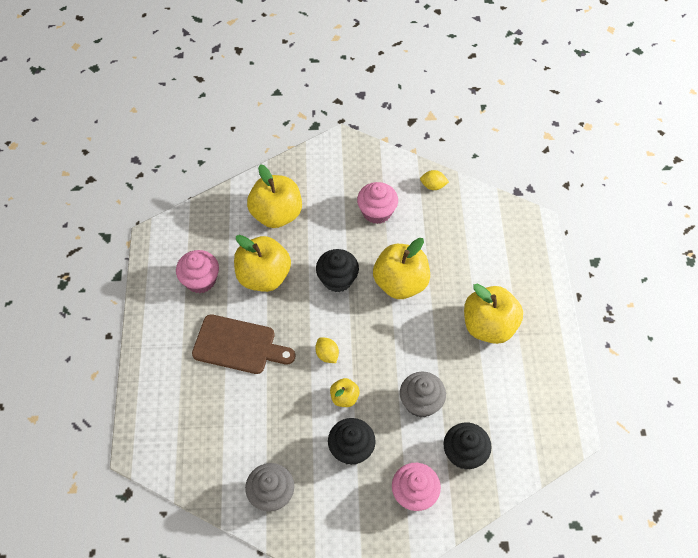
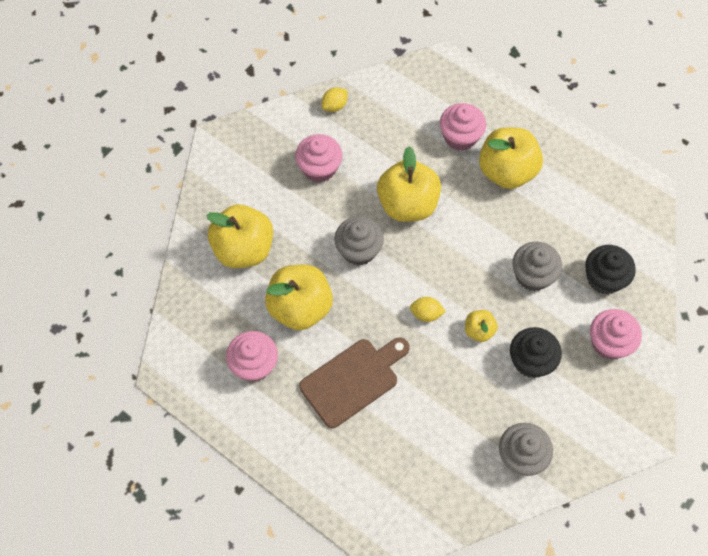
camera: 50 degrees left, 5 degrees up
(337, 279) = (358, 250): black cupcake -> grey cupcake
(486, 277) = (460, 137): none -> pink cupcake

